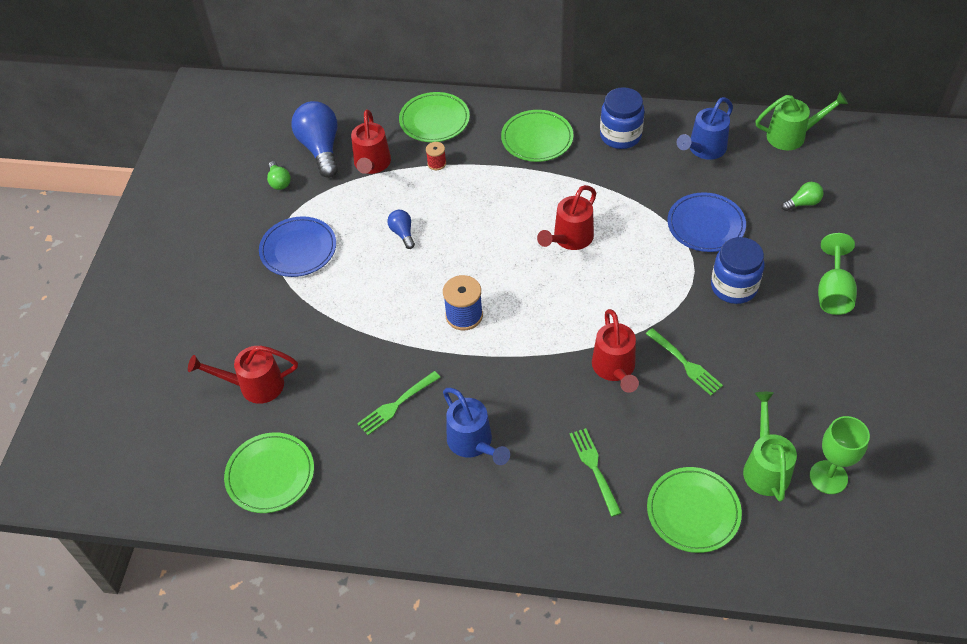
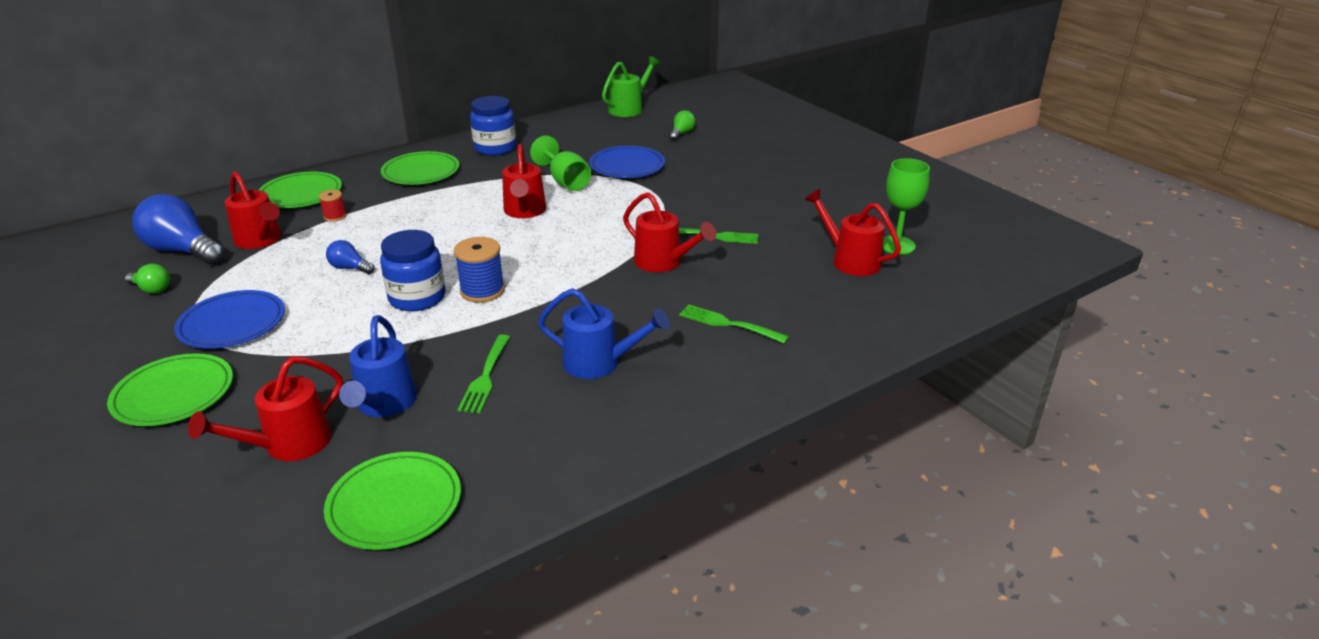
camera: 45 degrees left, 20 degrees down
(693, 511) = (838, 308): green plate -> green plate (174, 394)
(704, 149) = (573, 134): blue watering can -> blue watering can (384, 405)
(733, 287) = (692, 186): blue jar -> blue jar (417, 298)
(765, 467) = (850, 260): green watering can -> red watering can
(833, 292) = (763, 163): green goblet -> green goblet (565, 182)

